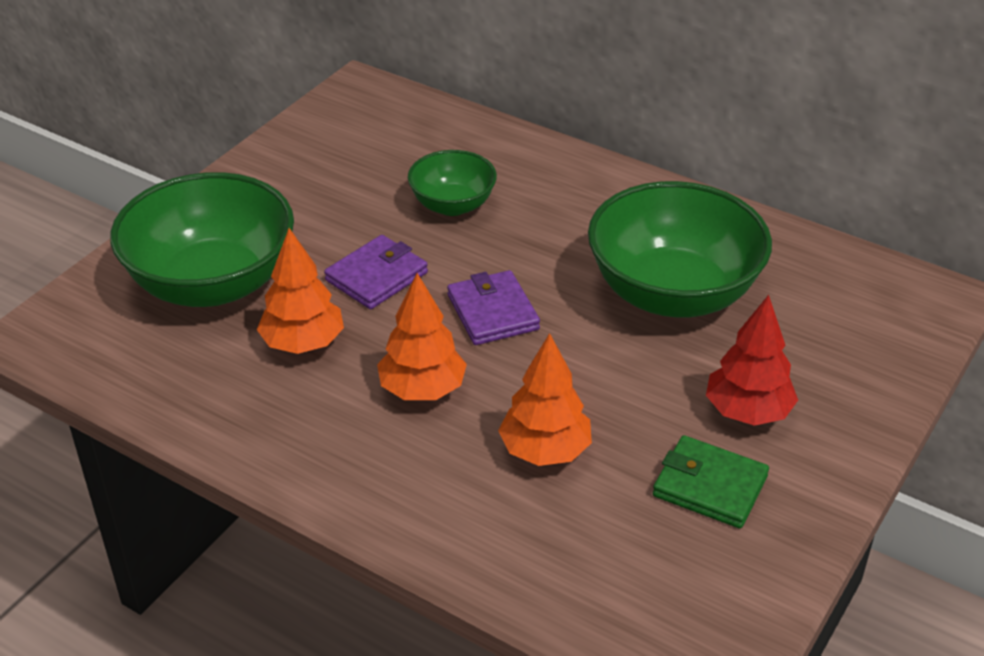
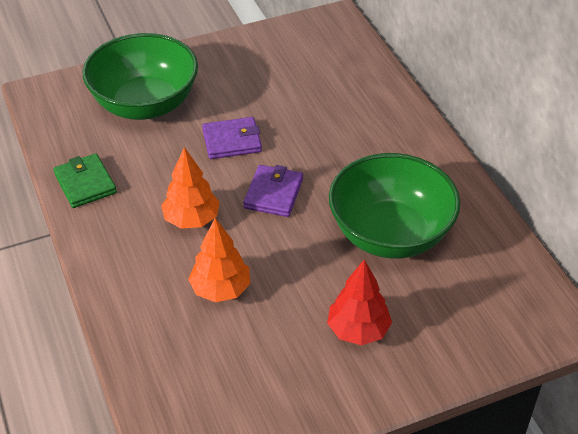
camera: 35 degrees right, 5 degrees up
(303, 343) = (157, 161): orange tree -> none
(452, 205) = (316, 117): green bowl -> none
(709, 486) = (289, 361): green wallet -> green wallet (85, 183)

